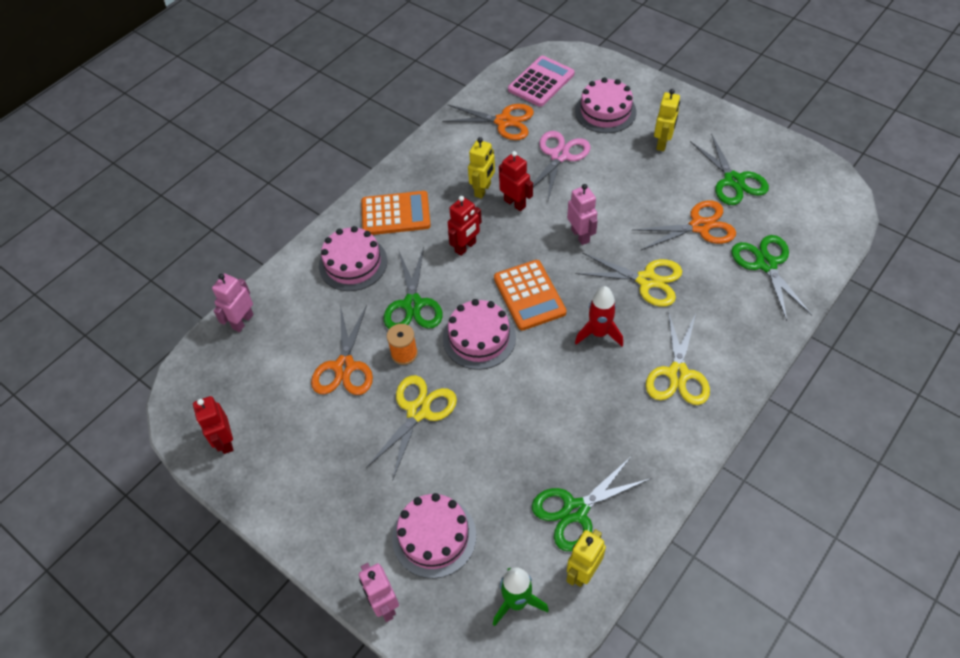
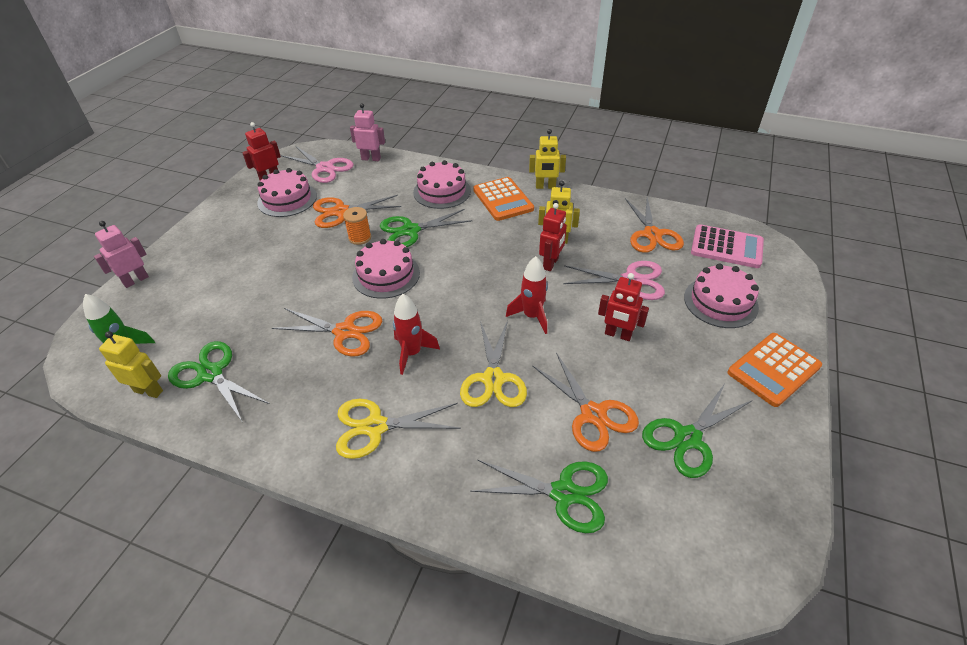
camera: 70 degrees right, 10 degrees down
(236, 375) = (325, 168): none -> pink scissors
(418, 411) = (305, 258): yellow scissors -> none
(434, 536) = (190, 292): pink cake -> pink cake (287, 199)
(465, 247) = (484, 245): red robot -> red robot (618, 335)
(529, 295) = (443, 296): orange calculator -> orange calculator (773, 369)
(552, 384) = (345, 332): none -> orange scissors
(580, 235) = (532, 316): pink robot -> red rocket
(662, 143) = (705, 359): yellow robot -> yellow robot (545, 187)
(766, 264) = (563, 493): green scissors -> green scissors turned 45 degrees clockwise

